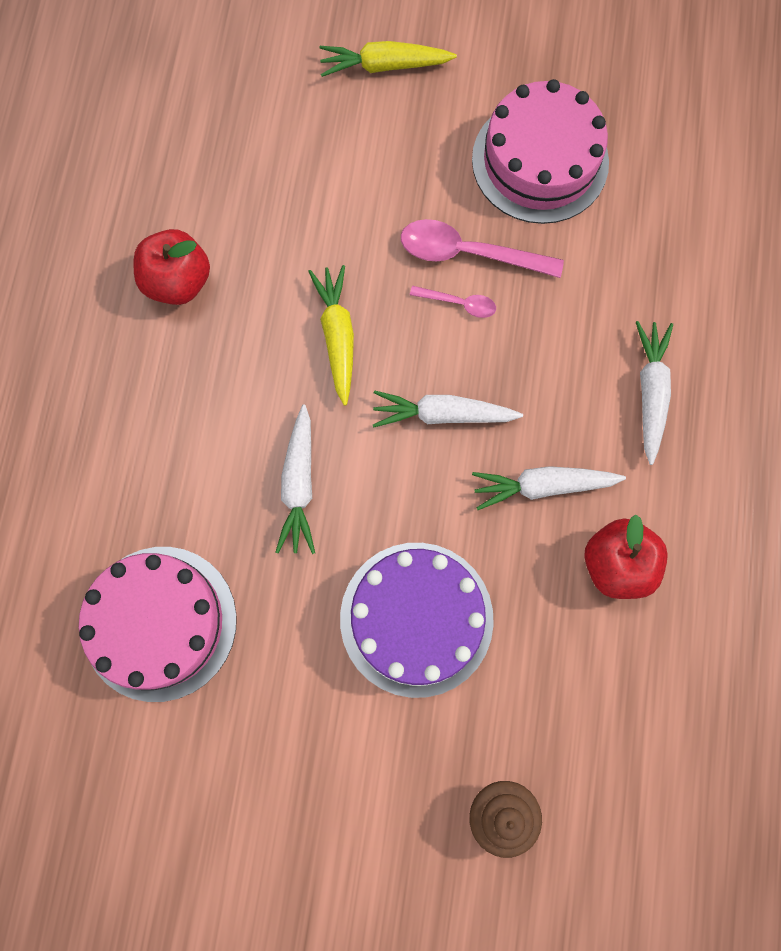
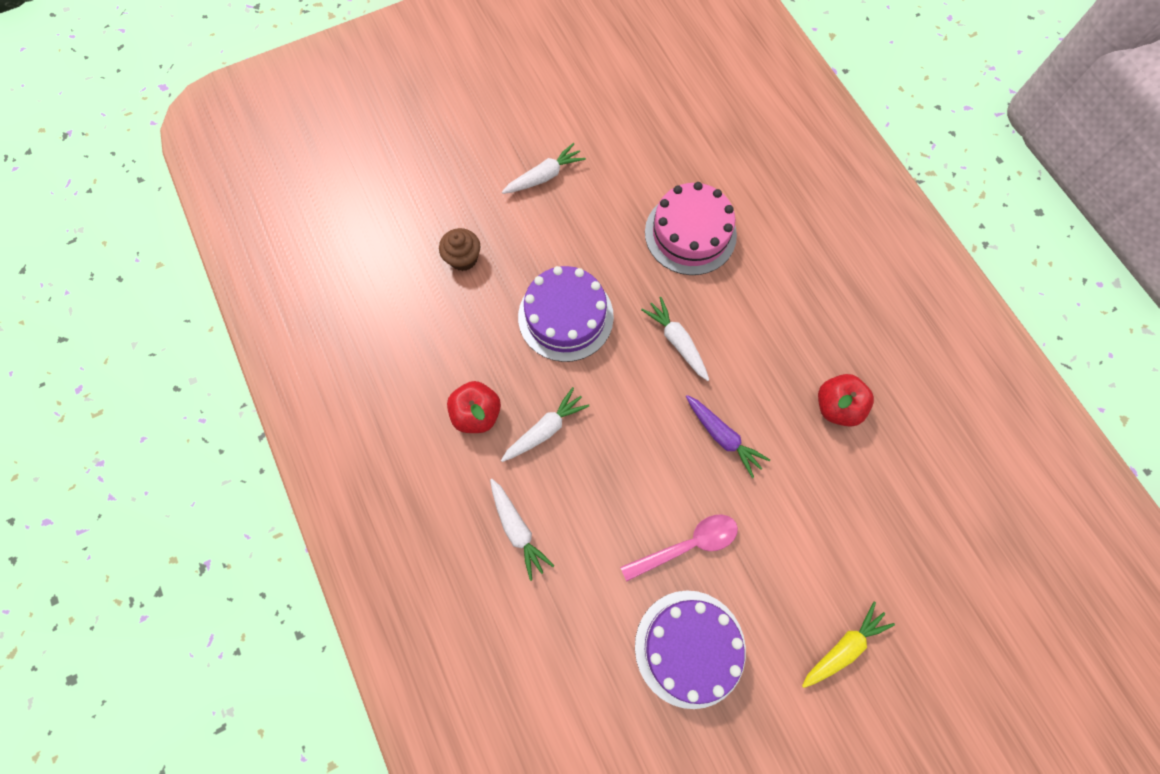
camera: 145 degrees right, 5 degrees down
(337, 336) = (722, 436): yellow carrot -> purple carrot
(443, 414) = (629, 432): white carrot -> white carrot (544, 176)
(459, 303) = (668, 507): pink spoon -> none
(540, 161) = (690, 648): pink cake -> purple cake

